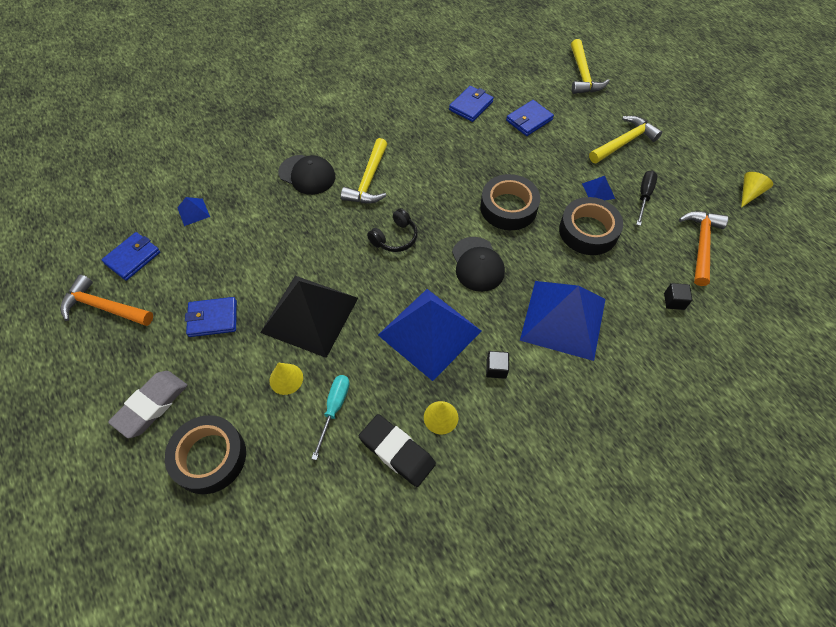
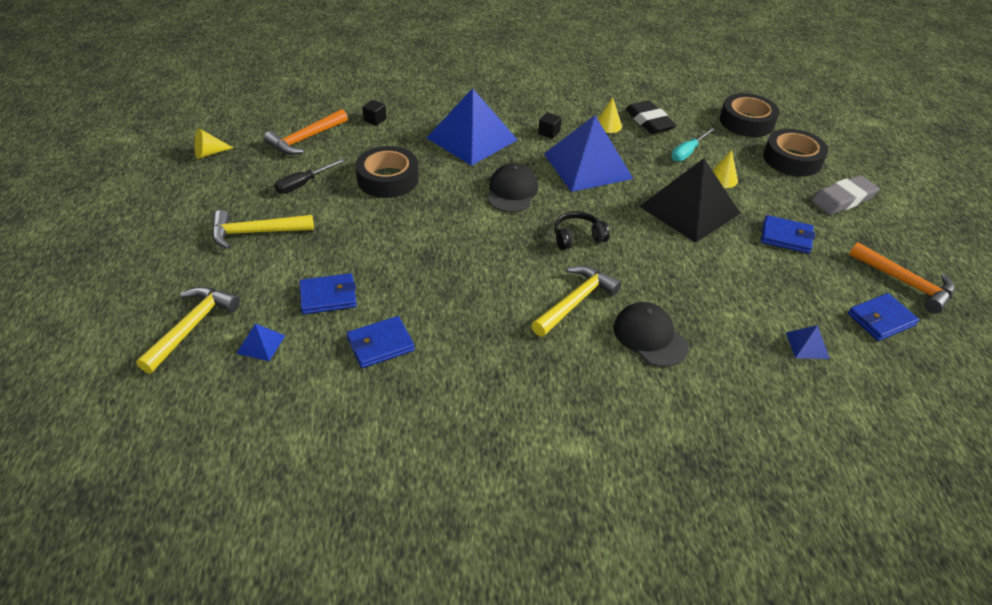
camera: 155 degrees left, 15 degrees down
(508, 207) = (442, 221): black tape -> black tape (746, 122)
(598, 191) = (340, 203): blue pyramid -> blue pyramid (261, 344)

